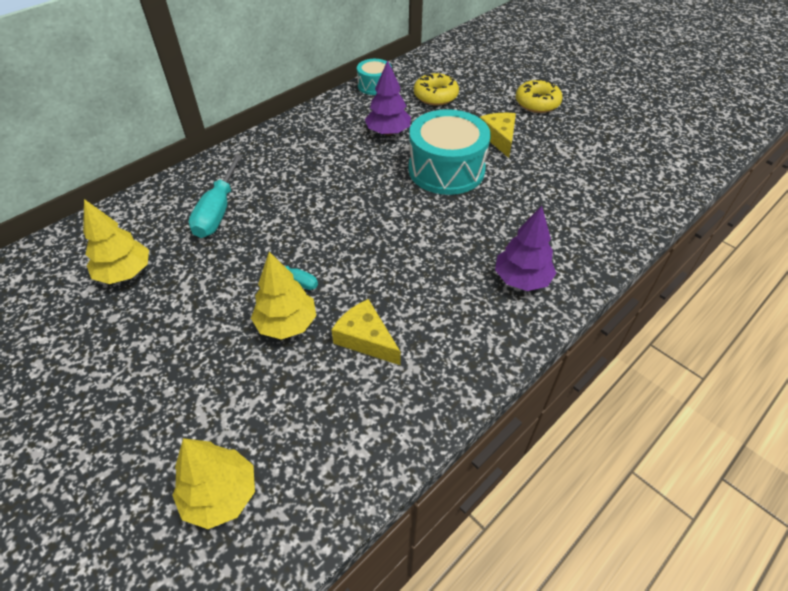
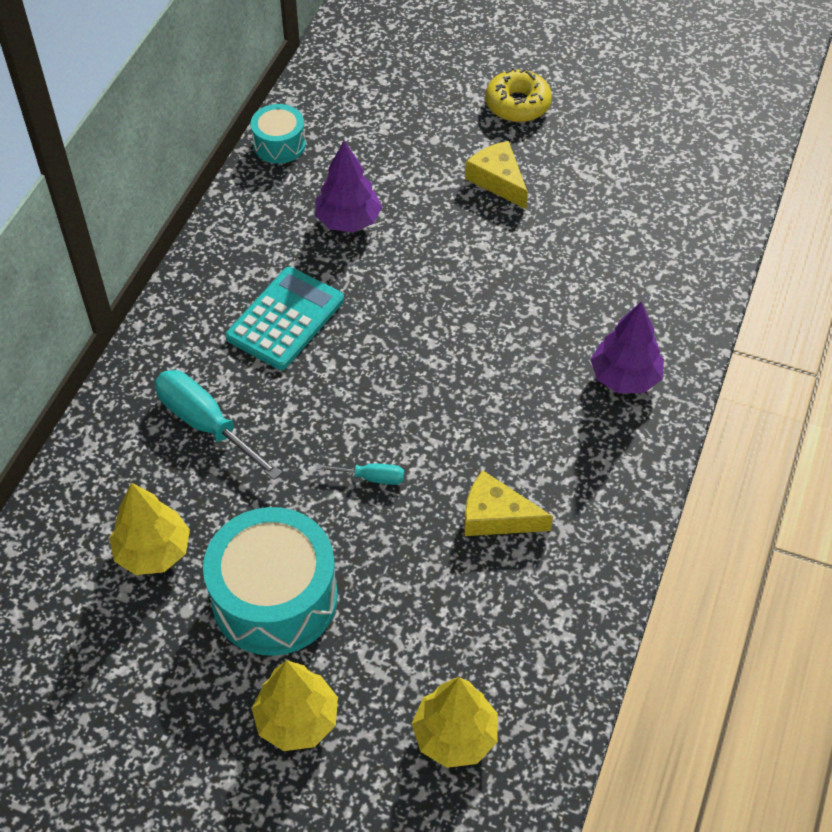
camera: 25 degrees left, 5 degrees up
(218, 211) = (205, 424): turquoise screwdriver -> turquoise screwdriver turned 150 degrees clockwise
(286, 324) = (397, 535): yellow tree -> yellow tree (297, 720)
(311, 171) = (285, 319): none -> turquoise calculator
(435, 96) = (376, 136): yellow donut -> none
(446, 169) = (458, 255): turquoise drum -> turquoise drum (274, 598)

